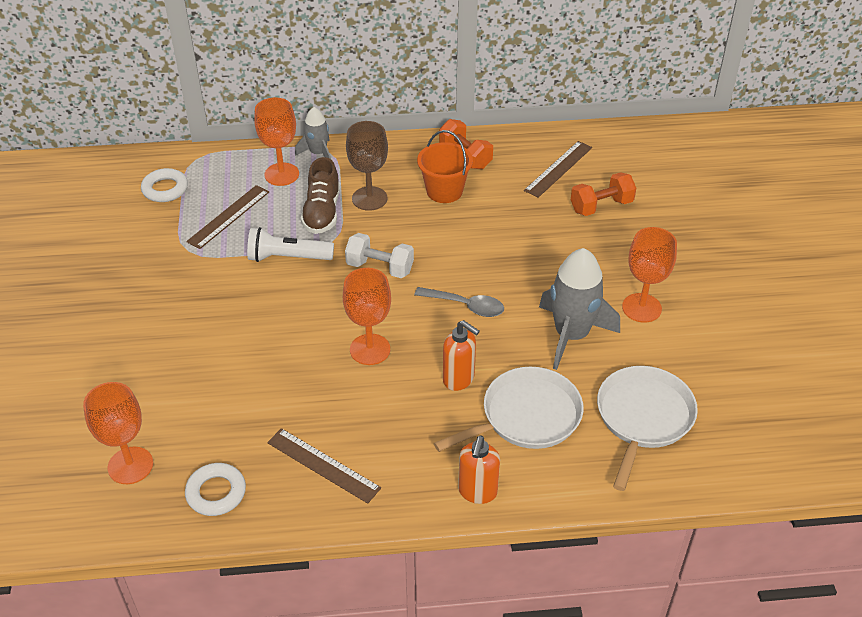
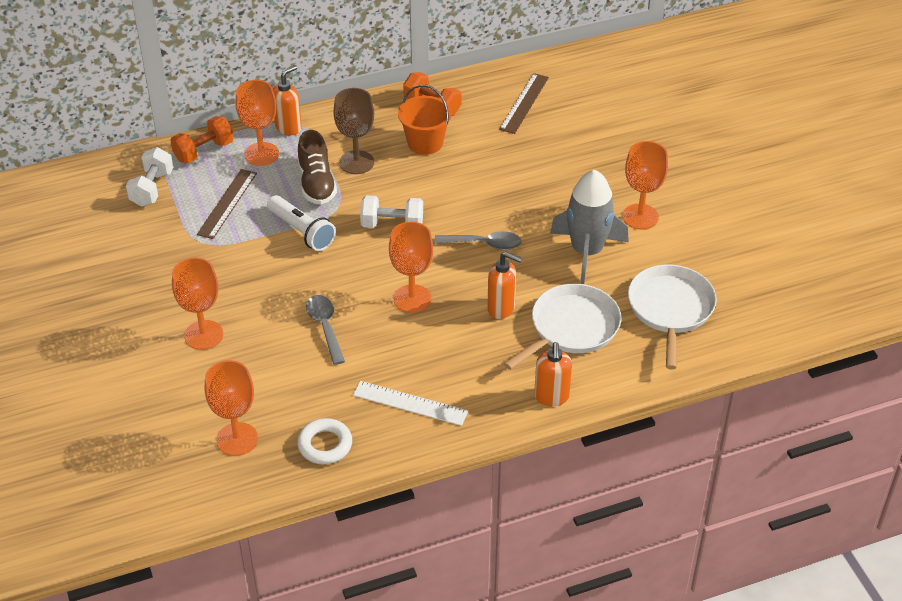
camera: 15 degrees left, 0 degrees up
(147, 345) = (203, 335): none -> orange goblet
(165, 189) = (152, 188): white ring -> white dumbbell
(270, 362) = (325, 327): none -> grey spoon
(288, 257) = (301, 231): white flashlight -> white flashlight turned 120 degrees counterclockwise
(318, 153) = (289, 127): grey rocket -> orange soap dispenser
(323, 465) = (410, 403): brown ruler -> white ruler
(601, 206) = (575, 131): orange dumbbell -> orange dumbbell (204, 151)

